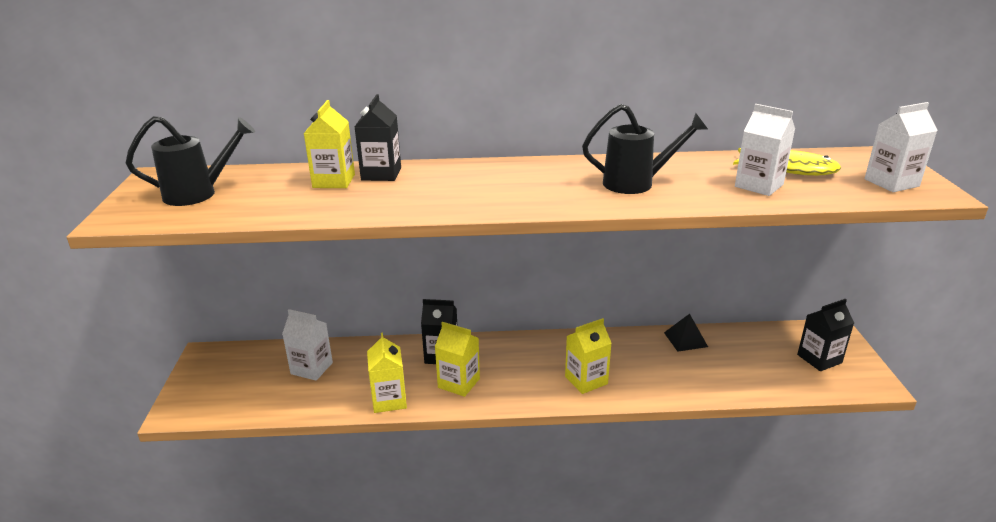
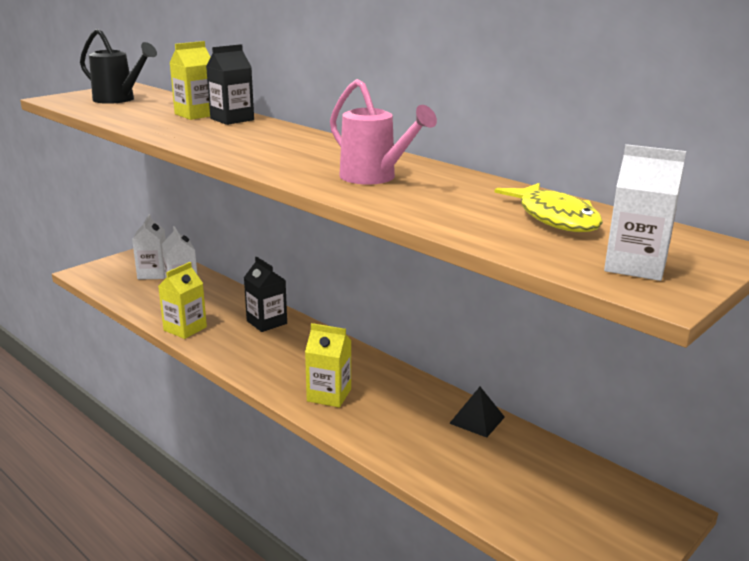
camera: 45 degrees right, 5 degrees down
(459, 383) = (242, 344): yellow carton -> none
(636, 183) = (374, 178): black watering can -> pink watering can
(759, 185) = (475, 215): white carton -> white carton (153, 273)
(819, 359) = (588, 518): black carton -> none

